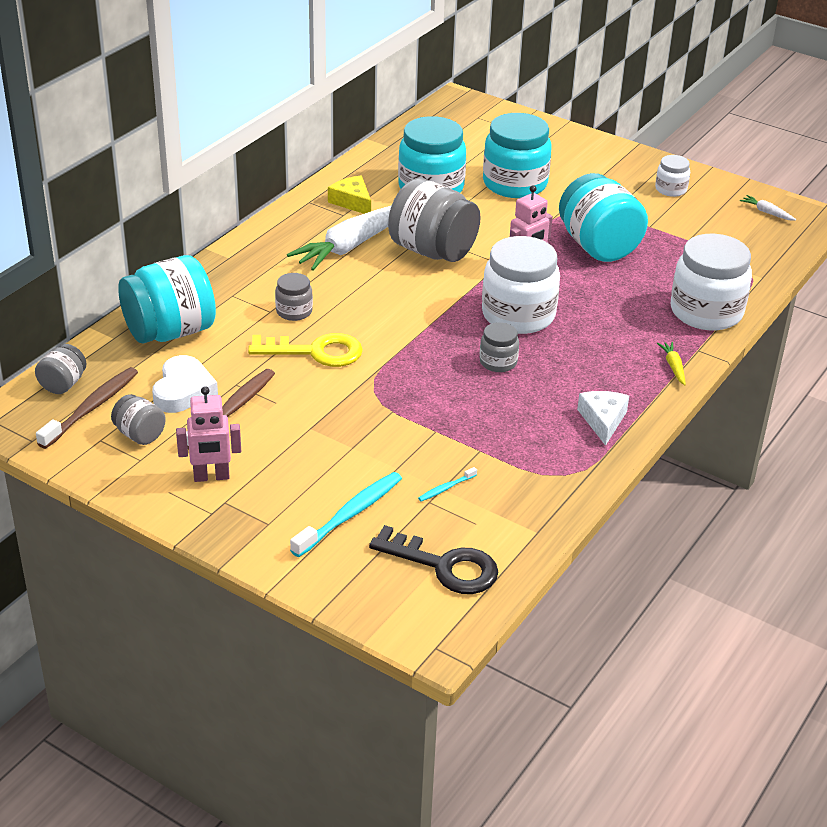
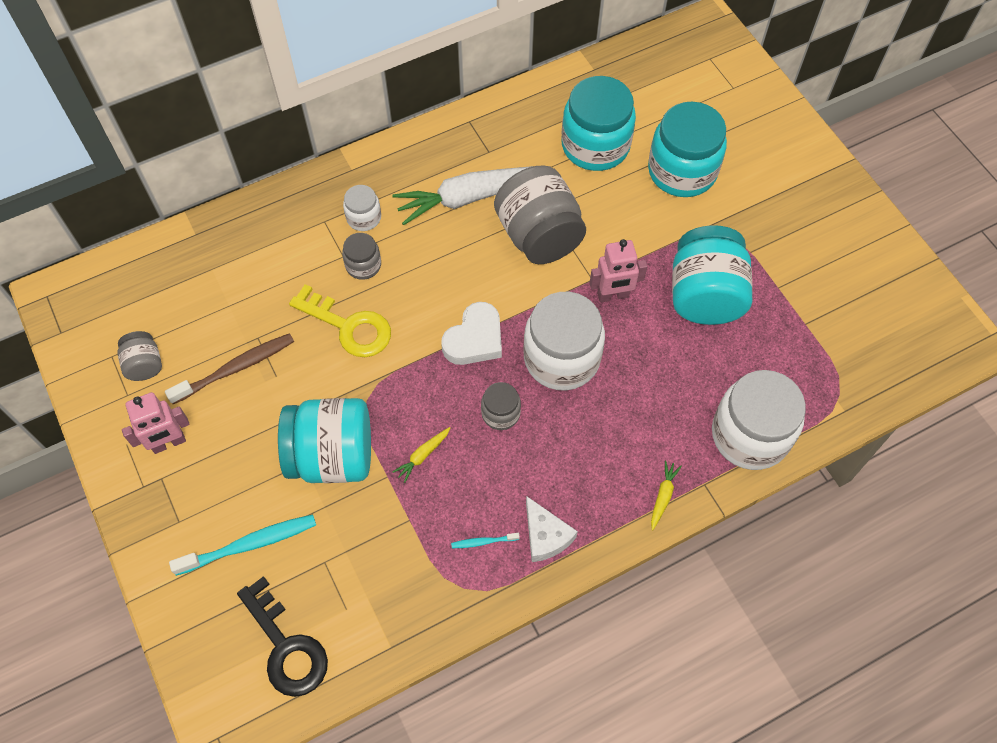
camera: 30 degrees right, 25 degrees up
(63, 384) = (123, 275): grey jar -> none
(92, 408) = (127, 314): brown toothbrush -> none
(170, 332) = (244, 247): turquoise jar -> turquoise jar (332, 456)
(183, 390) = (210, 326): white heart -> white heart (475, 339)
(211, 477) = (169, 443): pink robot -> pink robot turned 45 degrees counterclockwise
(352, 202) = (508, 137): yellow cheese -> none
(446, 488) = (349, 553): turquoise toothbrush -> turquoise toothbrush (483, 542)
(455, 408) = (423, 455): none -> yellow carrot
(603, 420) = (545, 536): white cheese -> white cheese turned 120 degrees clockwise
(671, 189) = (839, 241): white jar -> white jar (364, 218)
(767, 212) = (919, 317): white carrot -> none

